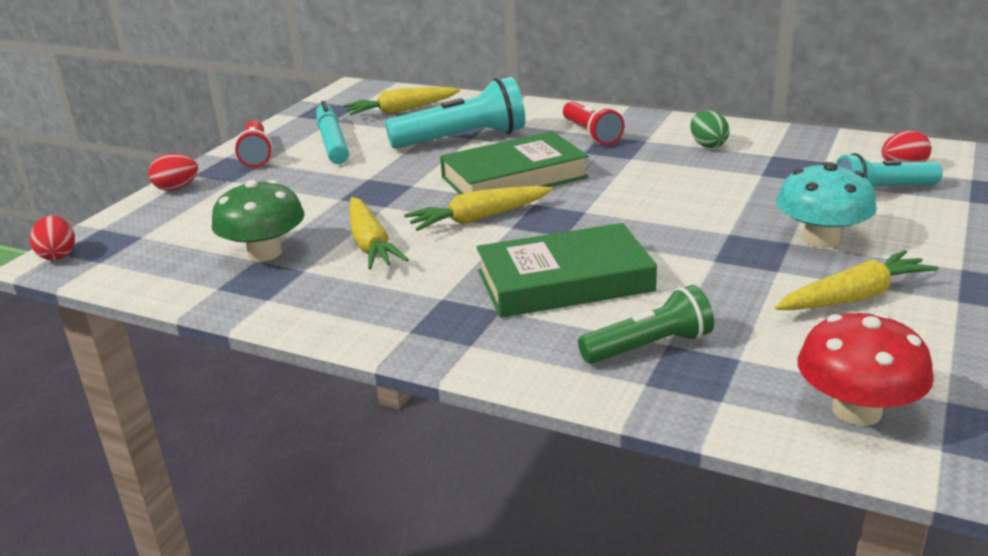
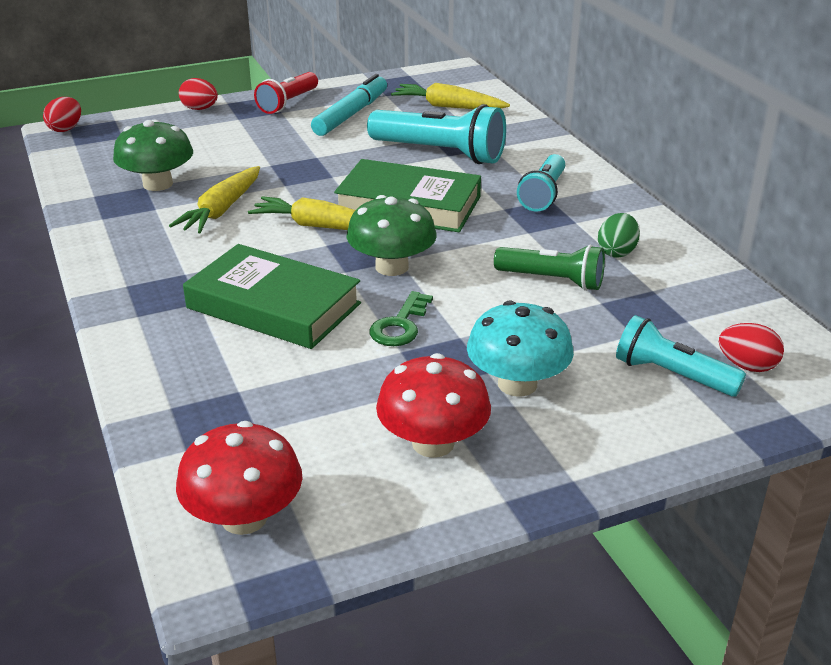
camera: 40 degrees right, 5 degrees up
(591, 134) = (543, 195): red flashlight -> turquoise flashlight
(591, 217) = (392, 267): none -> green mushroom
(650, 346) = (224, 385): green flashlight -> green flashlight (553, 280)
(678, 246) = (400, 325): none -> green key
(854, 296) = (433, 443): yellow carrot -> red mushroom

